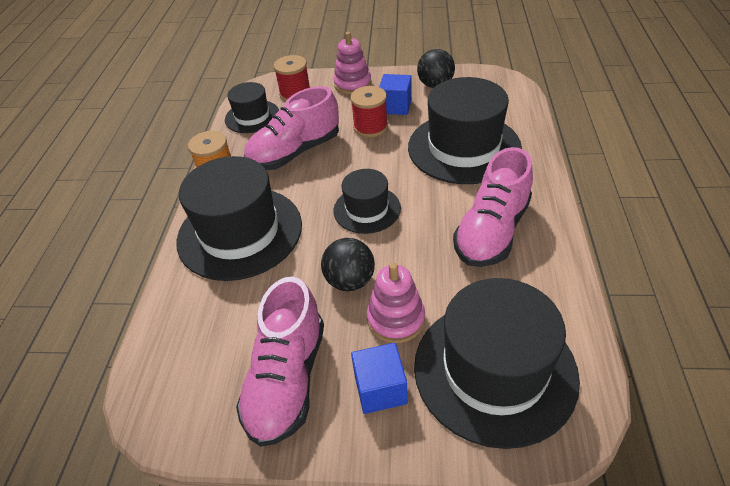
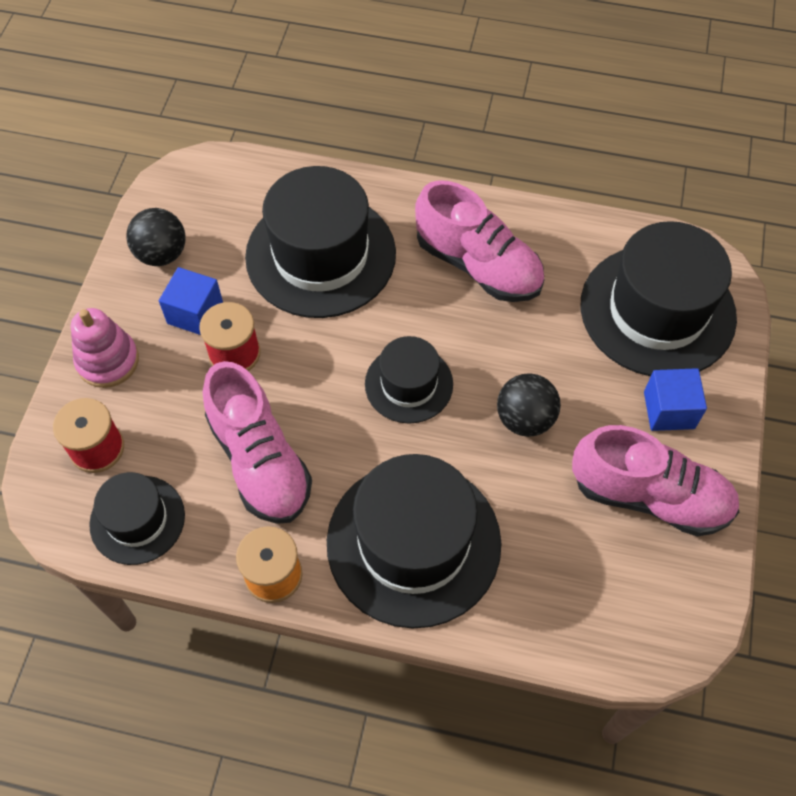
camera: 85 degrees left, 15 degrees up
(396, 319) = (586, 382): pink stacking toy -> none

